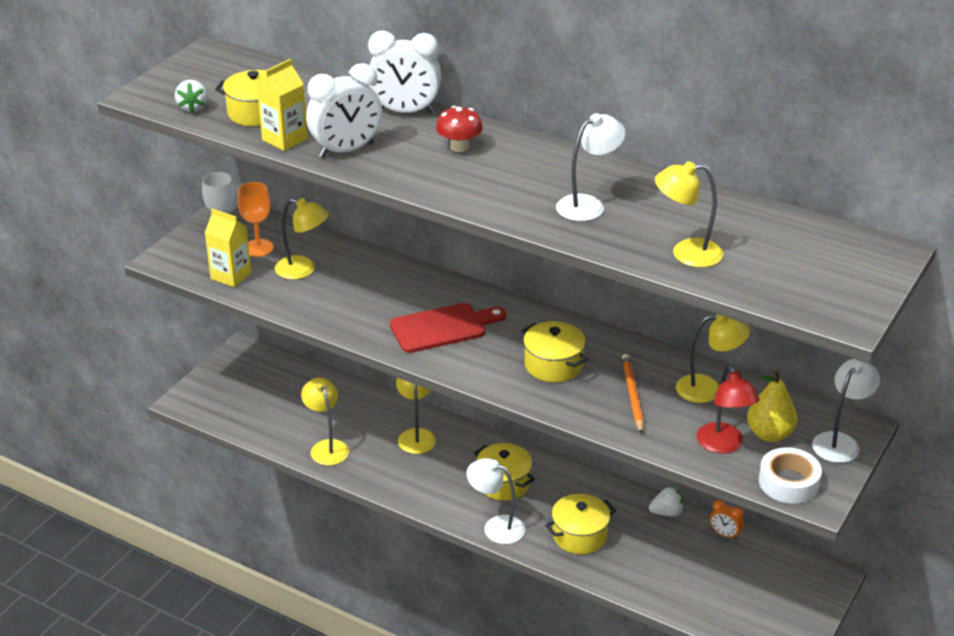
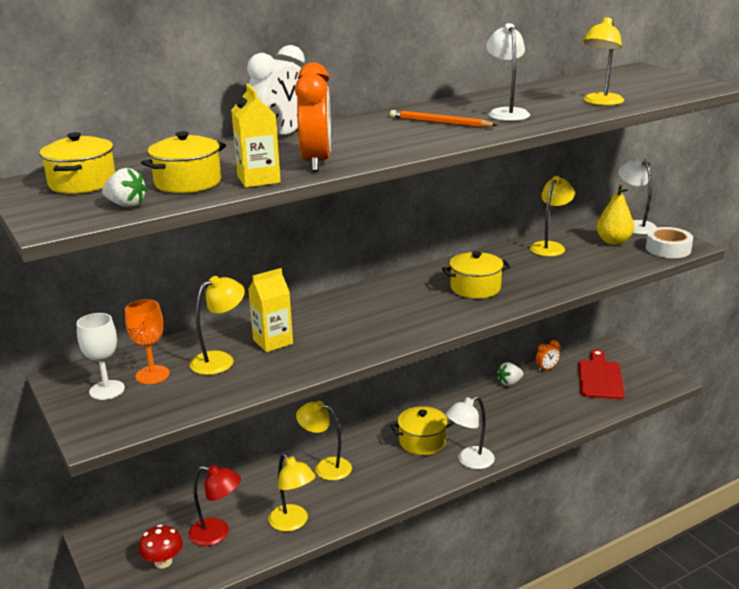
camera: 60 degrees left, 10 degrees down
(231, 276) = (178, 400): yellow carton -> yellow carton (273, 342)
(327, 447) = (293, 523): yellow lamp -> yellow lamp turned 135 degrees counterclockwise
(346, 150) = (316, 162): white clock -> orange clock
(442, 327) = (382, 318): red cutting board -> red cutting board (600, 378)
(459, 147) = (368, 130): red mushroom -> red mushroom (163, 562)
(579, 535) = (507, 426): yellow pot -> yellow pot (82, 183)
(632, 395) = (536, 271): orange pencil -> orange pencil (440, 122)
(667, 513) = (509, 383): white strawberry -> white strawberry turned 135 degrees counterclockwise
(723, 445) = (616, 257): red lamp -> red lamp (217, 534)

